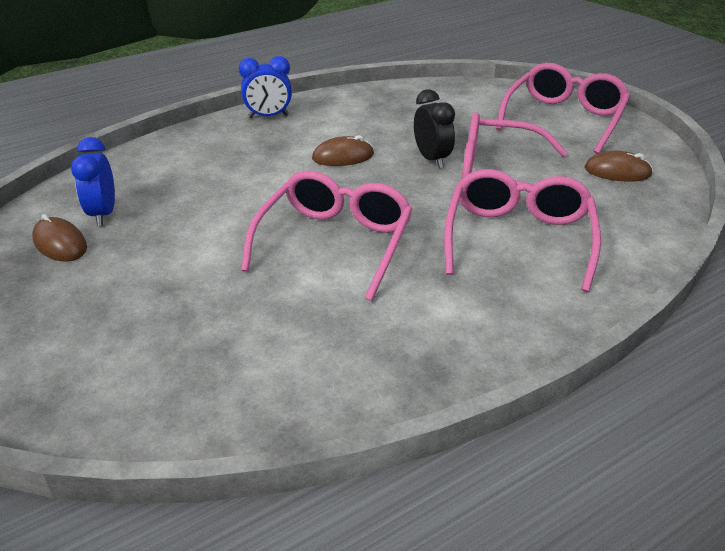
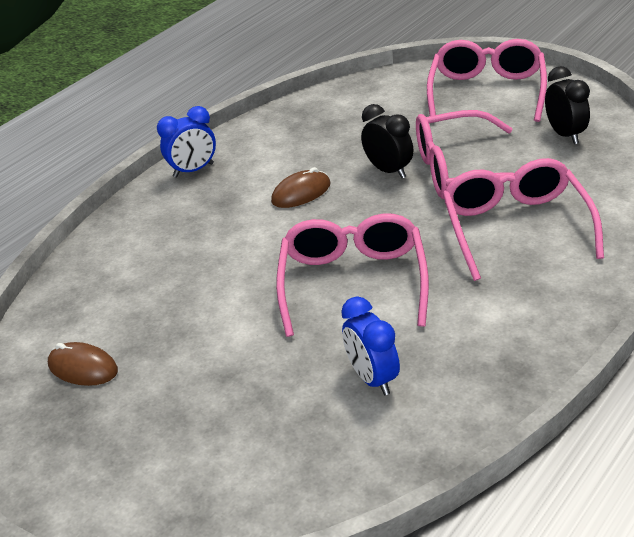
camera: 15 degrees left, 0 degrees up
(103, 214) = (102, 324): blue clock -> blue clock (373, 378)
(617, 171) = (565, 135): brown mouse -> black clock

